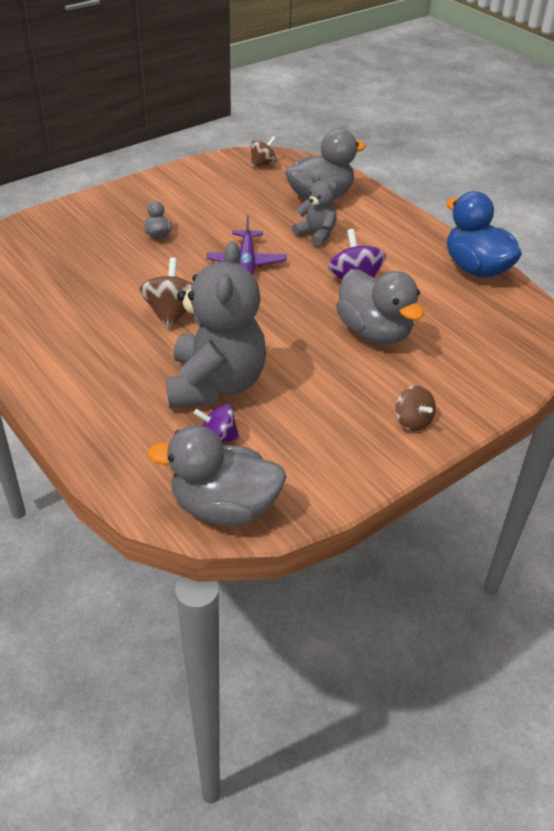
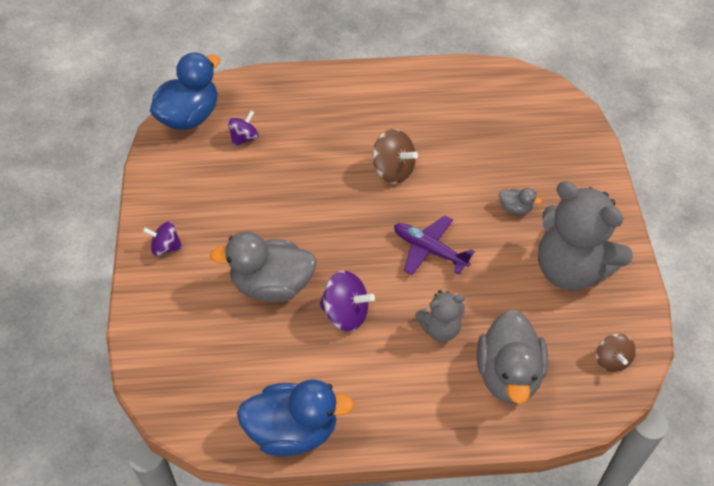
camera: 125 degrees right, 10 degrees up
(215, 384) = (294, 159): grey teddy bear -> grey teddy bear (571, 269)
(224, 507) = (189, 117): grey duck -> blue duck
(412, 421) = (166, 247): brown spinning top -> purple spinning top

